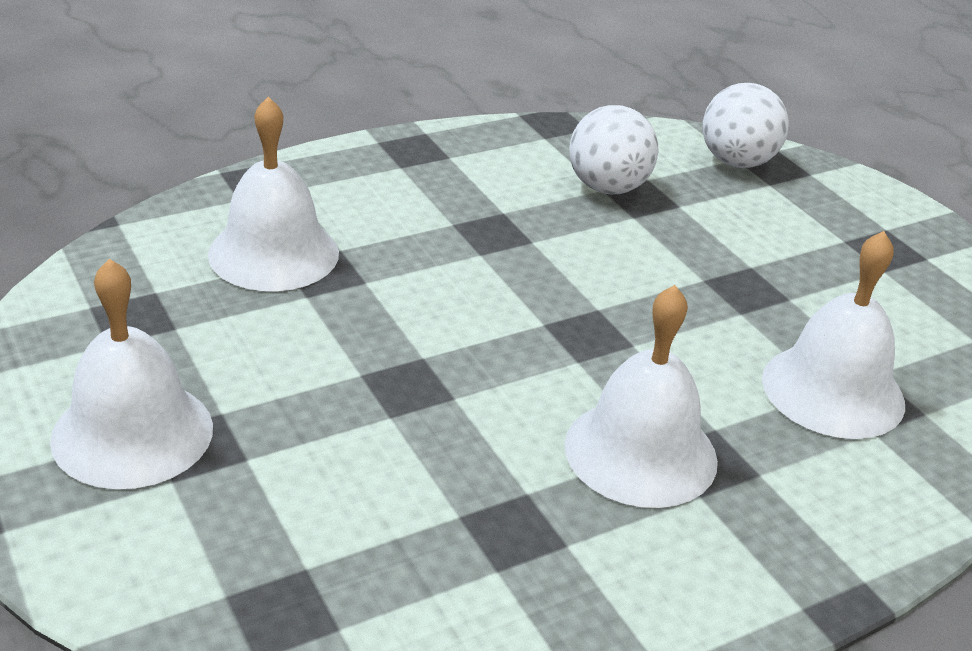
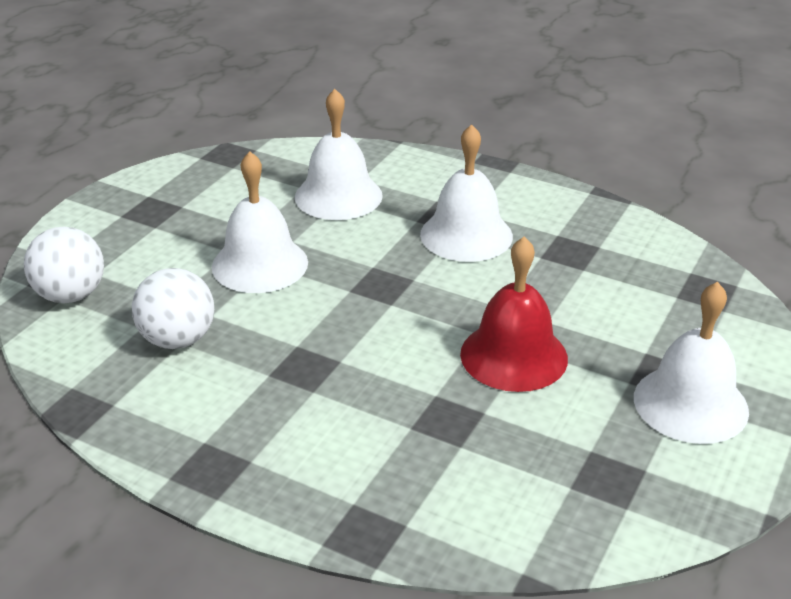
camera: 120 degrees left, 0 degrees up
(273, 253) = (456, 456): white bell -> white bell (260, 264)
(361, 357) = (514, 356): none -> red bell

